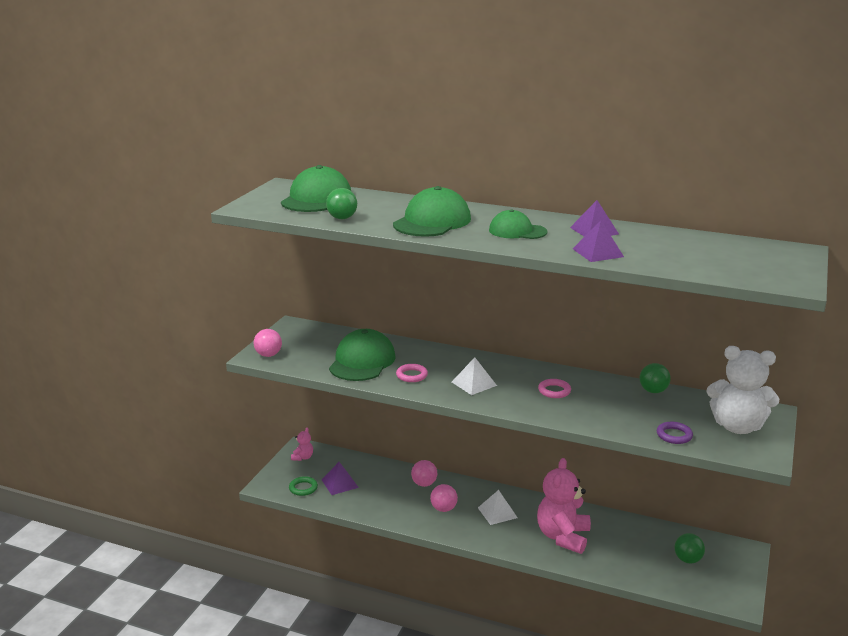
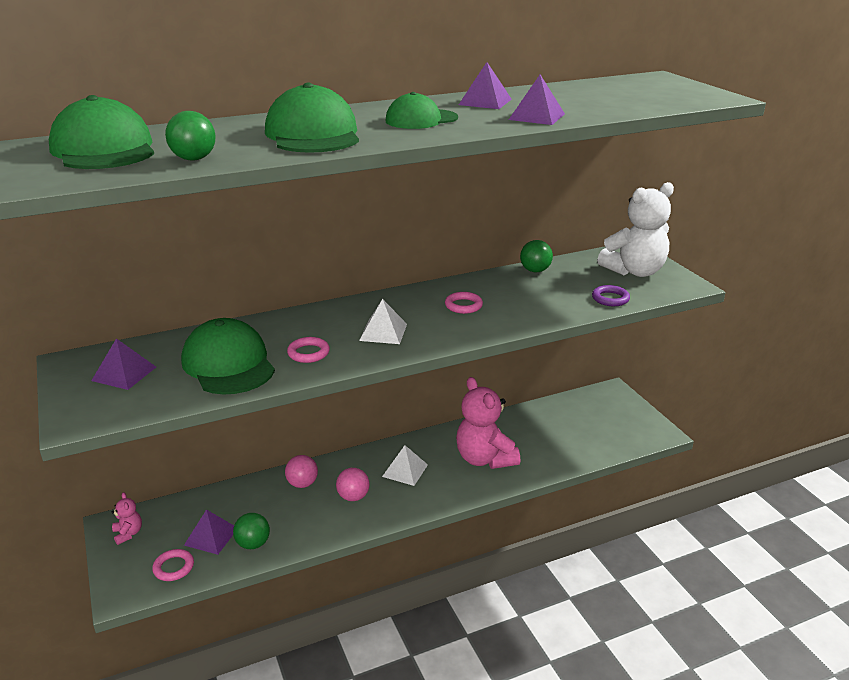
camera: 45 degrees left, 5 degrees up
(268, 355) = (91, 411): pink ball -> none
(303, 488) = (173, 567): green ring -> pink ring
(307, 343) = (124, 373): none -> purple pyramid
(687, 560) = (590, 421): green ball -> green ball (253, 544)

